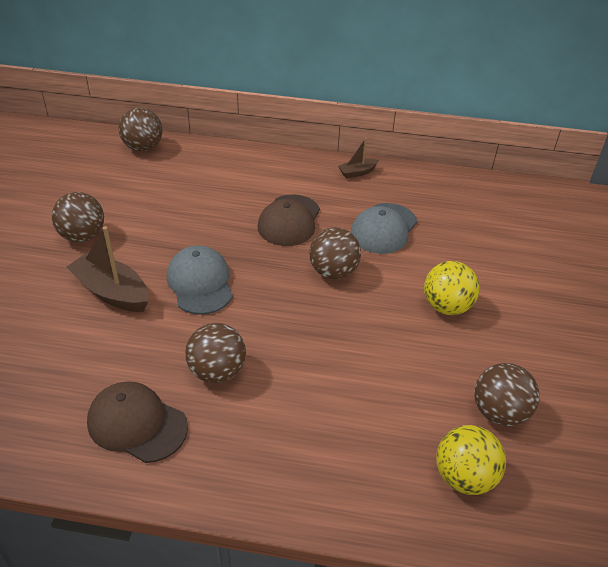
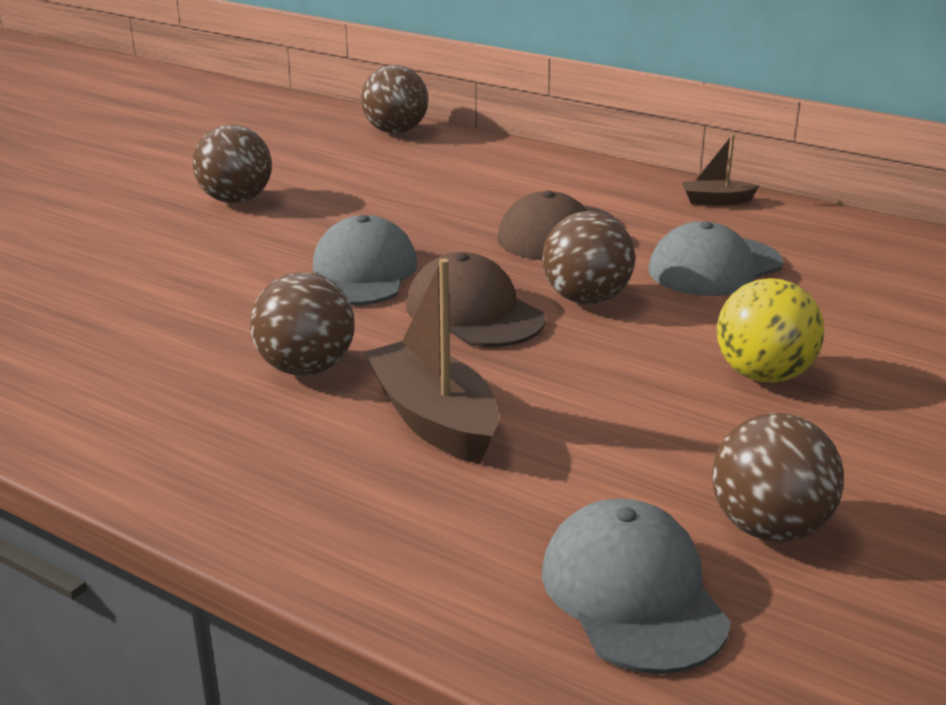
camera: 25 degrees right, 15 degrees down
(112, 292) = (226, 259): brown boat -> brown boat (434, 419)
(137, 424) = (139, 396): brown cap -> brown cap (474, 312)
(464, 477) = (633, 594): yellow ball -> grey cap

